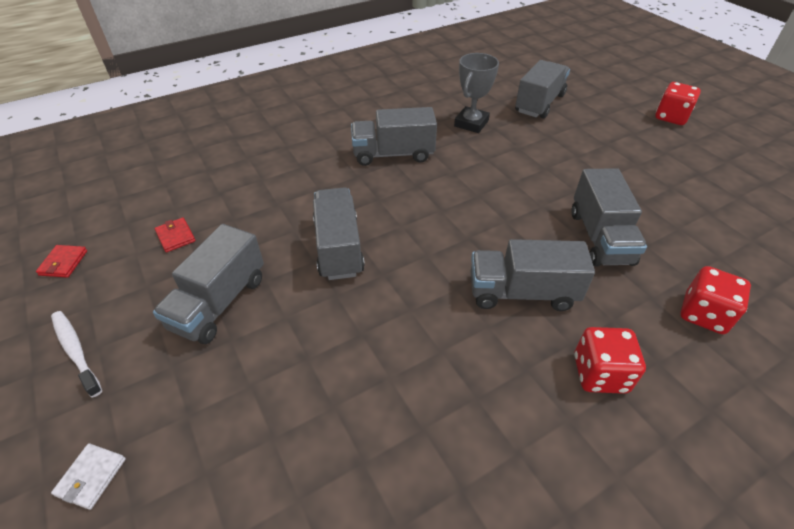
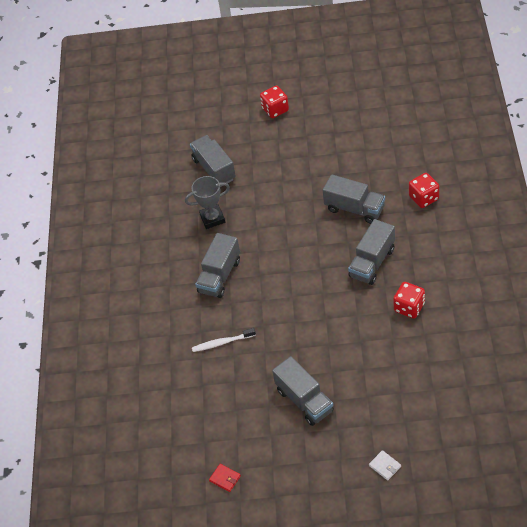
camera: 55 degrees left, 5 degrees up
(75, 351) = (304, 472): white toothbrush -> white toothbrush (222, 343)
(175, 236) = (234, 415): red wallet -> none
(338, 247) = (293, 333): grey truck -> none
(471, 123) = (212, 218): grey trophy -> grey trophy turned 75 degrees counterclockwise
(600, 373) = (432, 256): red dice -> red dice (409, 307)

